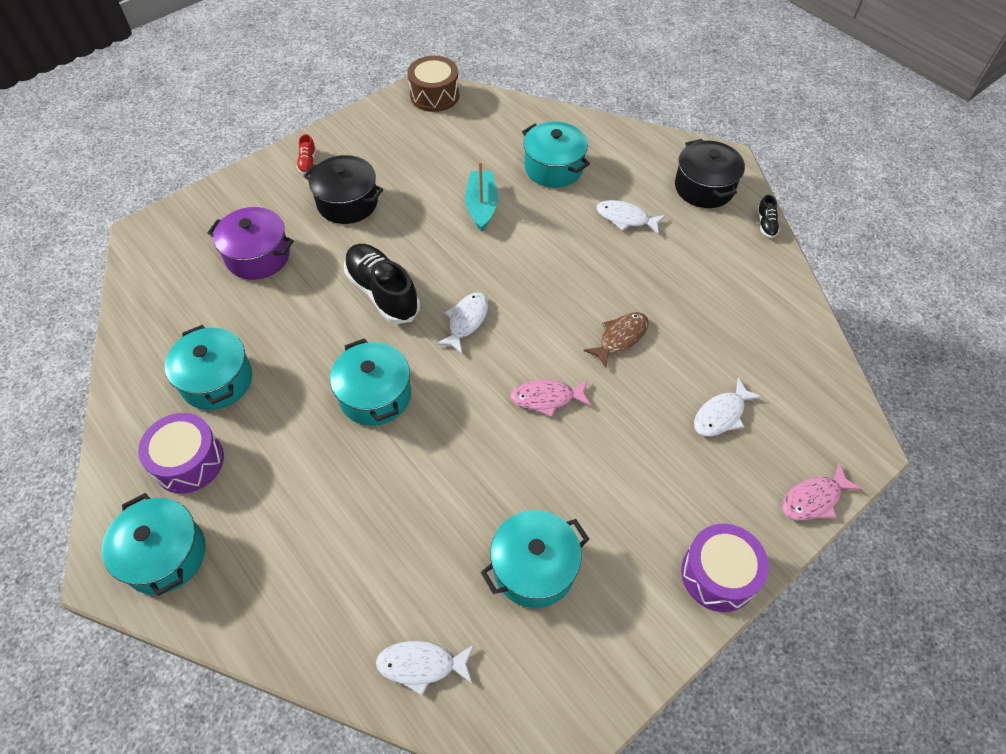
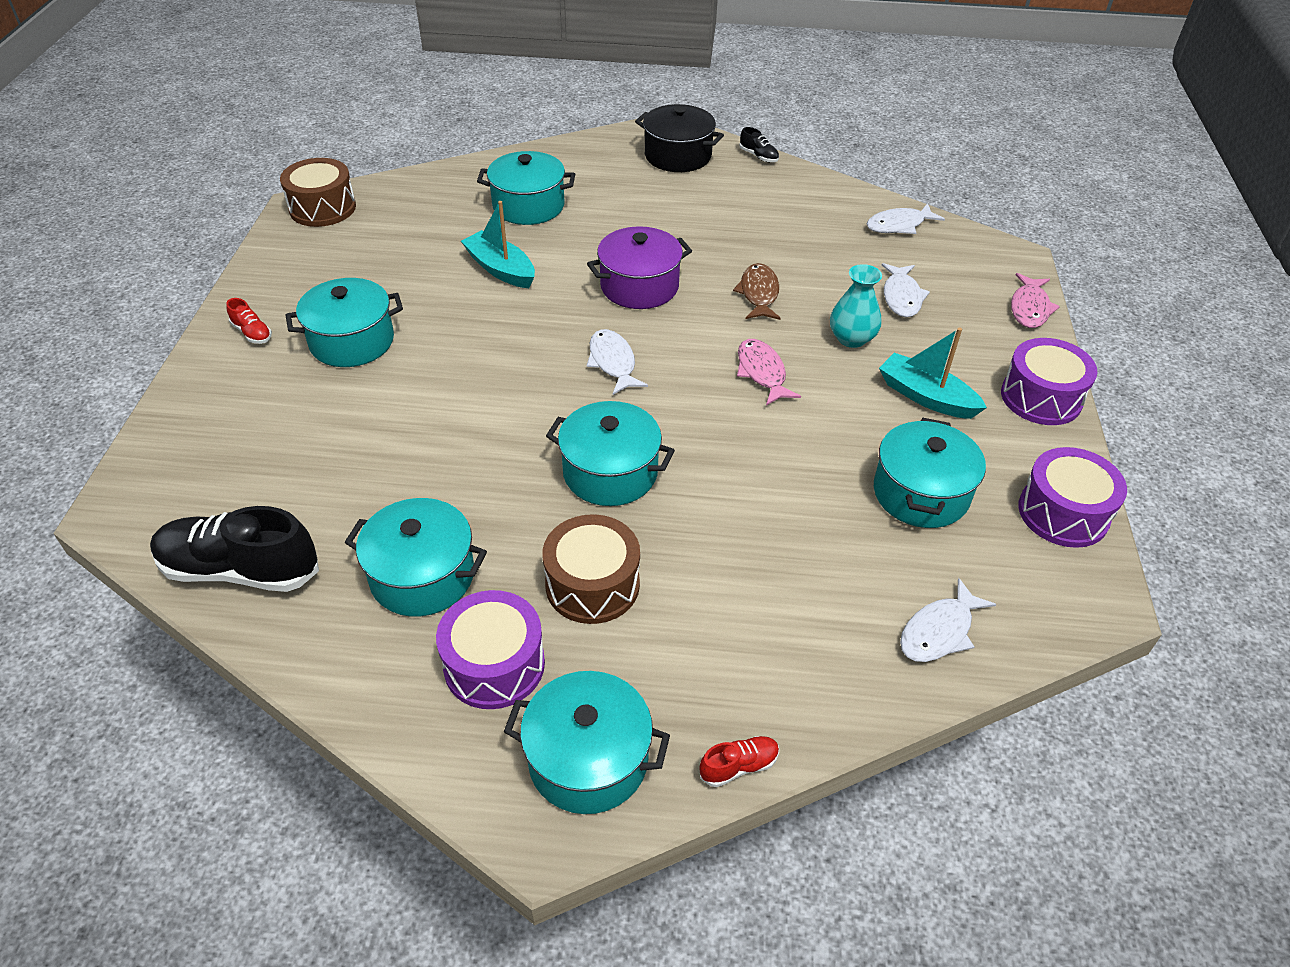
camera: 45 degrees left, 10 degrees down
(221, 631) = (738, 766): none -> red shoe
(258, 256) = (310, 443): purple pot -> purple pot (639, 286)
(283, 458) = (592, 584): none -> brown drum
(347, 203) = (352, 341): black pot -> turquoise pot
(383, 292) = (499, 390): black shoe -> black shoe (240, 570)
(546, 398) = (762, 372): pink fish -> pink fish turned 120 degrees clockwise
(610, 669) = (1063, 513): none -> purple drum
(625, 218) = (645, 210): white fish -> white fish (899, 225)
(633, 504) = (926, 397): none -> turquoise boat
(640, 419) = (851, 338): none -> turquoise vase

